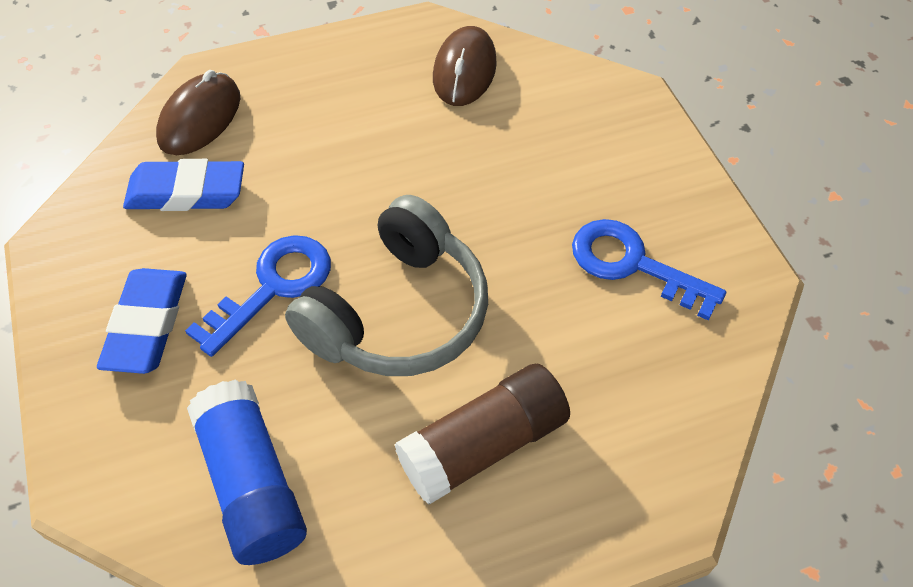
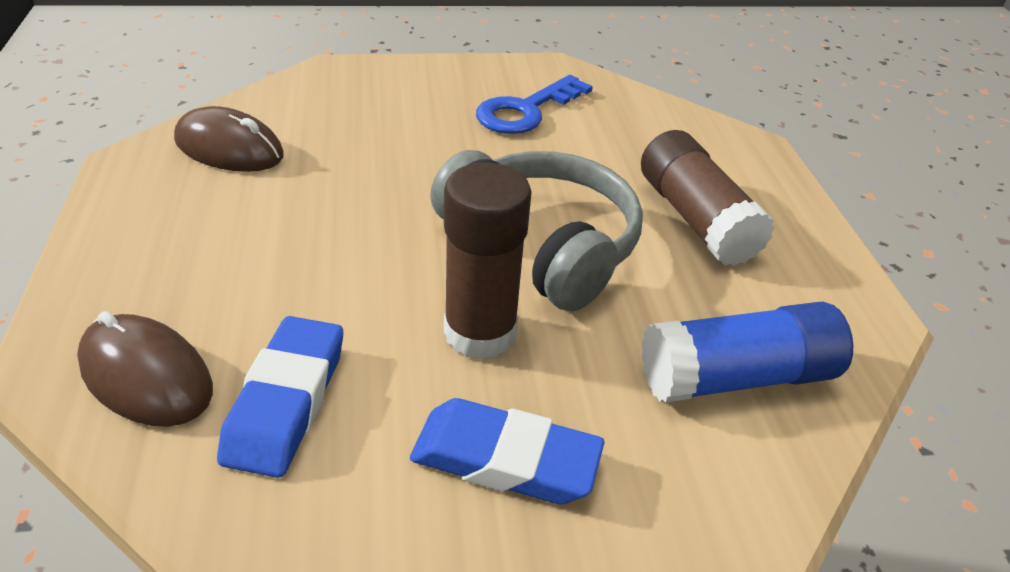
camera: 80 degrees left, 15 degrees down
(273, 287) = (480, 332): blue key -> brown glue stick

